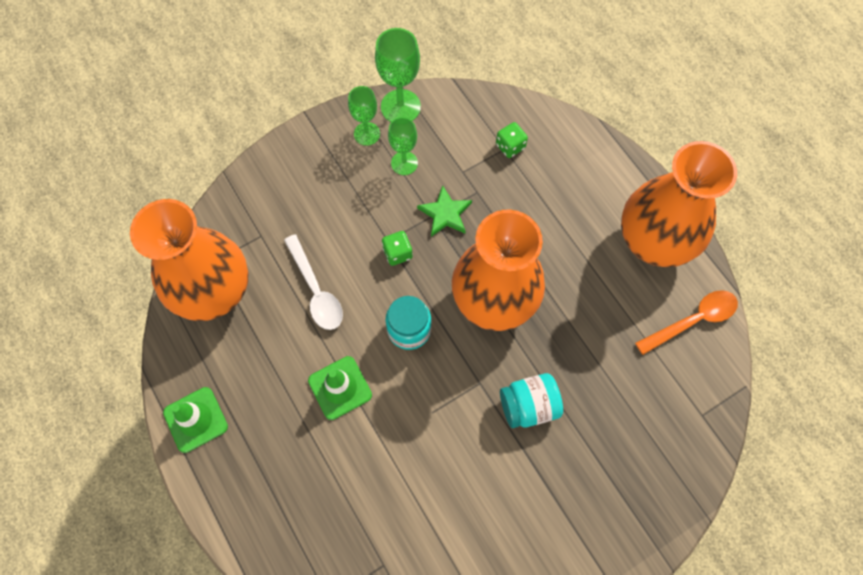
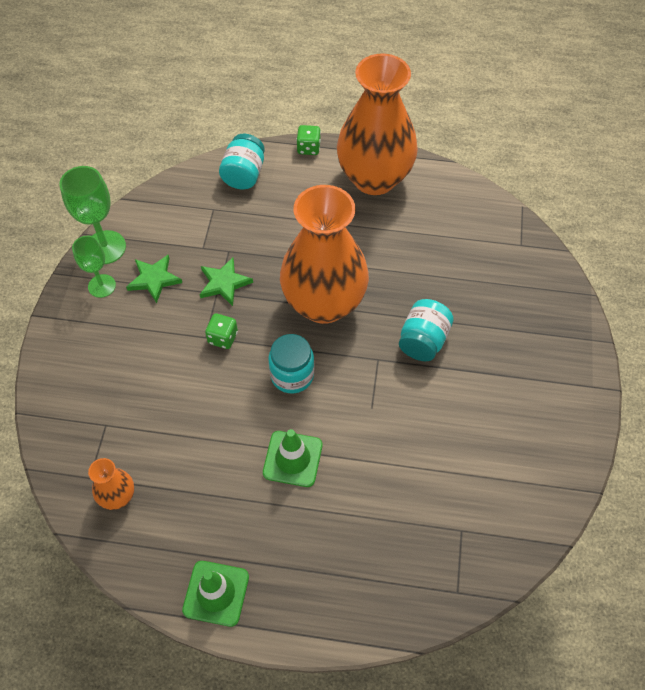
camera: 50 degrees left, 10 degrees down
(215, 292) = (118, 496): orange vase -> orange vase, size x0.42
(316, 290) = (195, 417): white spoon -> none
(404, 163) = (154, 279): green goblet -> green star
(510, 146) = (215, 204): green dice -> green dice (308, 148)
(558, 142) = (244, 174): none -> turquoise jar
(692, 321) = (451, 200): orange spoon -> none

